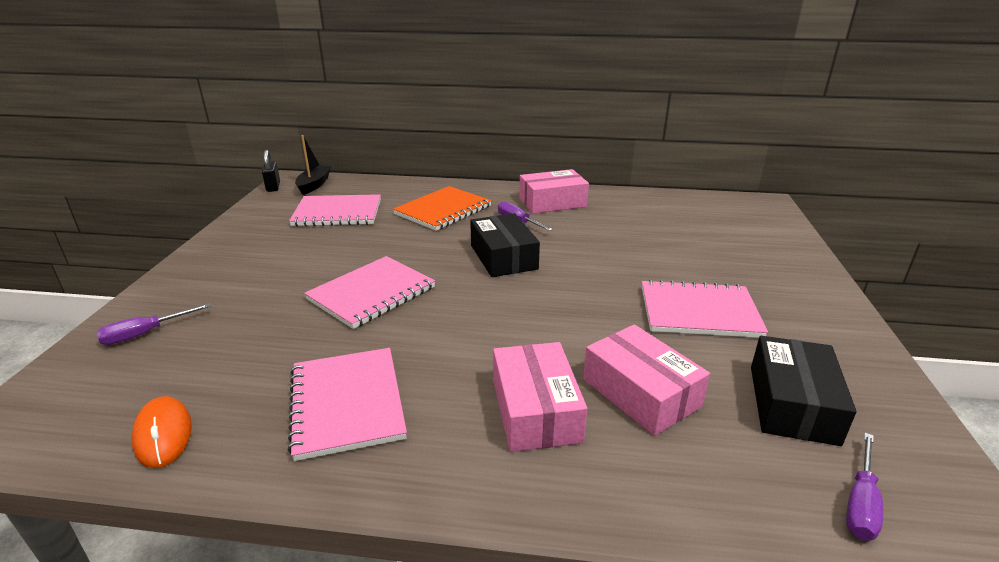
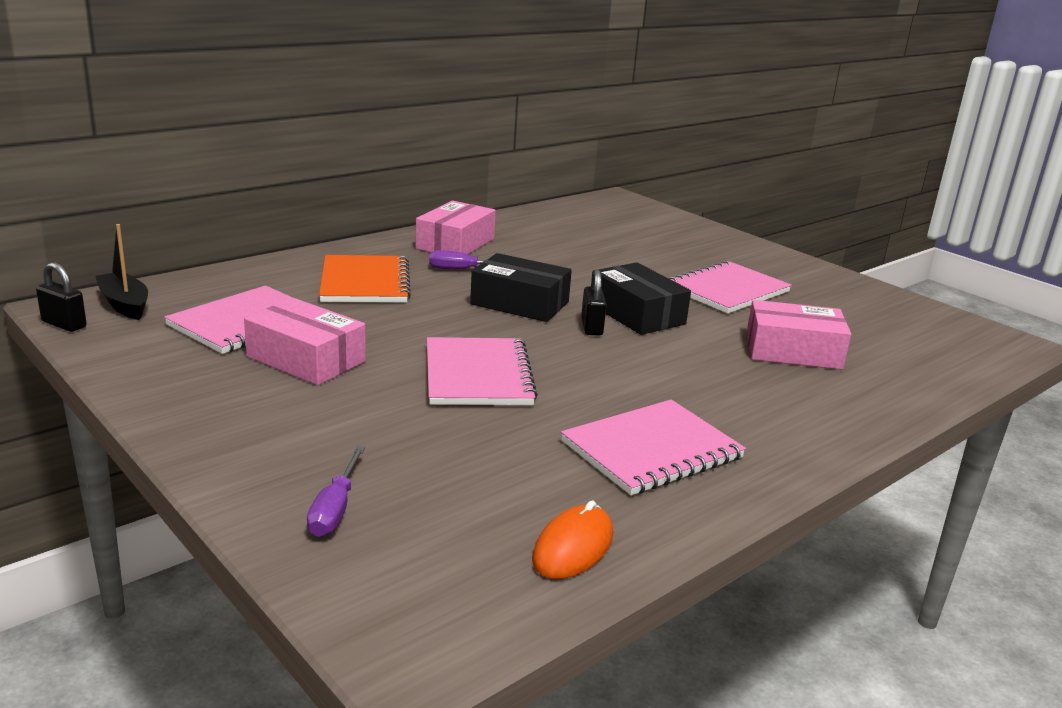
camera: 50 degrees left, 5 degrees down
(163, 434) = (573, 547): orange mouse -> orange mouse turned 75 degrees counterclockwise
(347, 403) = (651, 450): pink notebook -> pink notebook turned 60 degrees counterclockwise
(513, 294) = (591, 327): none -> black padlock
(535, 410) = (765, 389): pink box -> pink box (306, 359)
(792, 404) = (863, 321): black box -> black box (636, 314)
(861, 503) = (962, 352): purple screwdriver -> none

